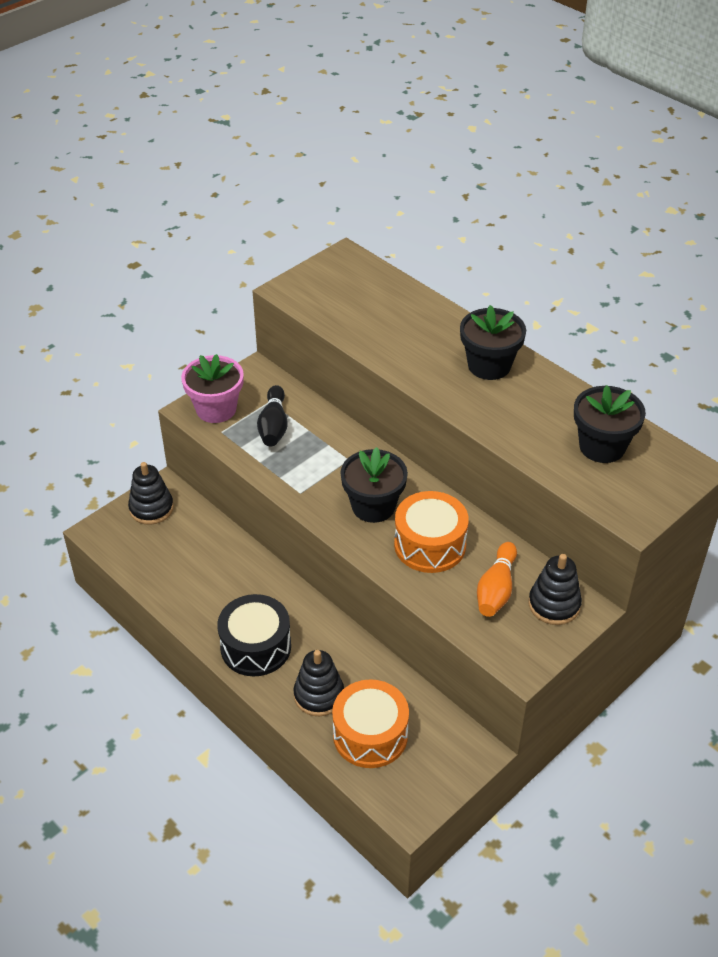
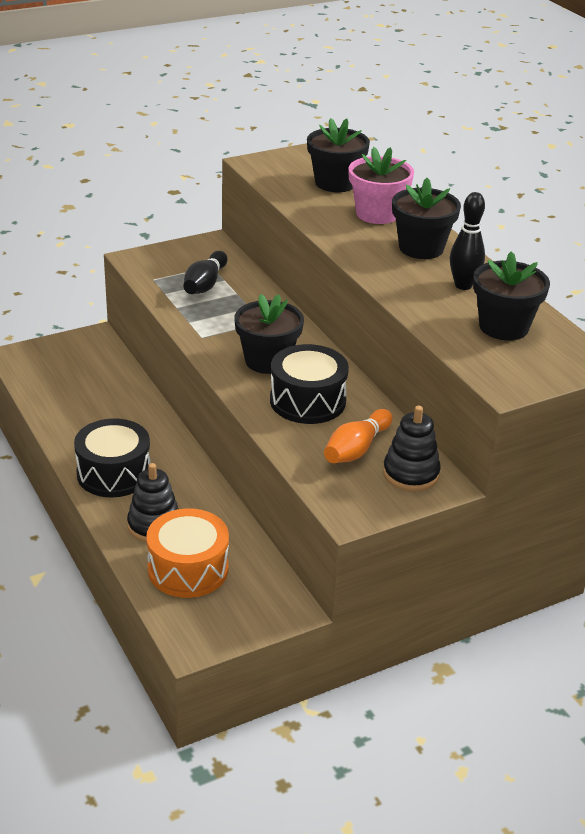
camera: 15 degrees right, 10 degrees down
(151, 508) = (75, 349): black stacking toy -> none
(216, 409) = (158, 262): pink flower pot -> pink flower pot (377, 214)
(374, 299) = (335, 183): none -> black flower pot
(430, 545) = (307, 401): orange drum -> black drum
(546, 404) = (463, 285): none -> black bowling pin

